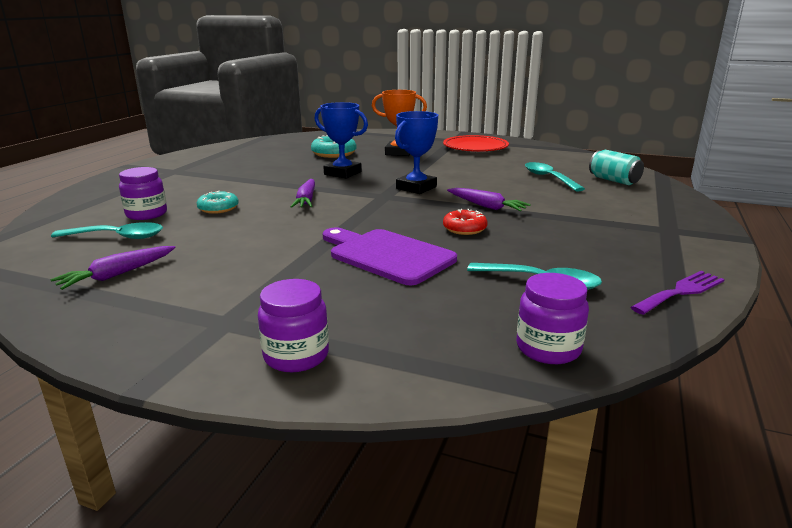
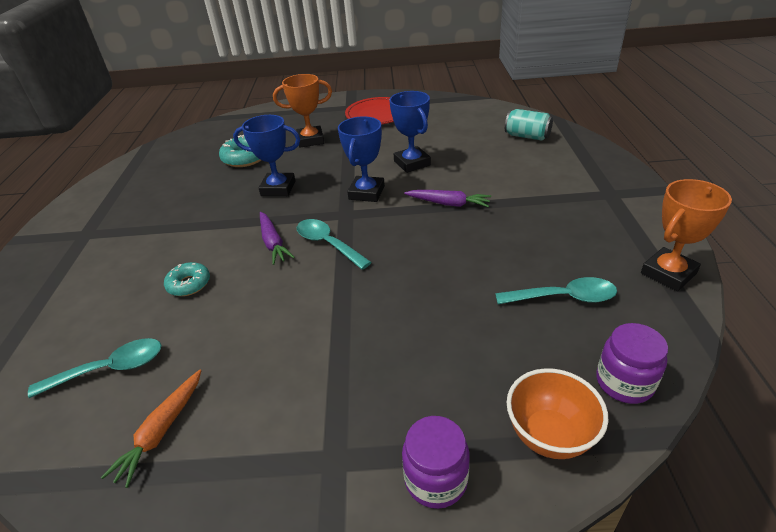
camera: 20 degrees left, 15 degrees up
(117, 274) = (162, 431): purple carrot -> orange carrot
(146, 214) = (113, 319): purple jar -> none
(387, 255) = (412, 304): purple cutting board -> none
(431, 360) = (549, 435): none -> orange bowl
(464, 229) = (452, 243): red donut -> none
(477, 178) = (412, 163): none -> blue trophy
(548, 178) = (472, 147): turquoise spoon -> turquoise spoon (327, 244)
(681, 292) = (668, 273): purple fork -> orange trophy

